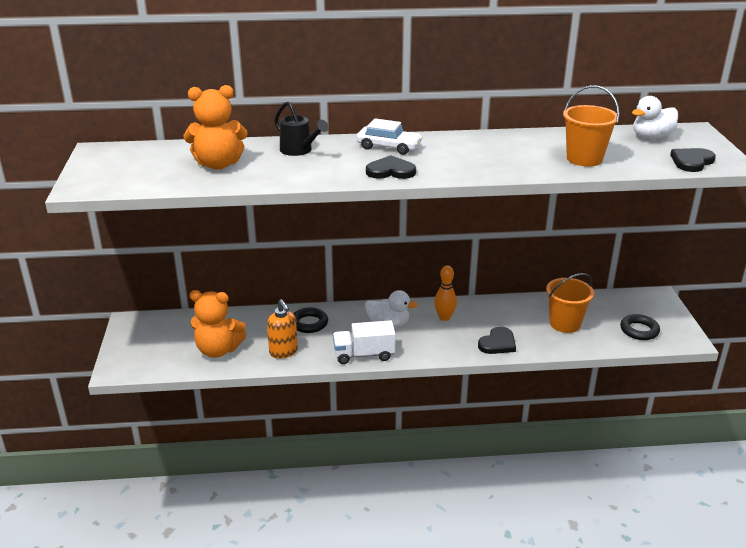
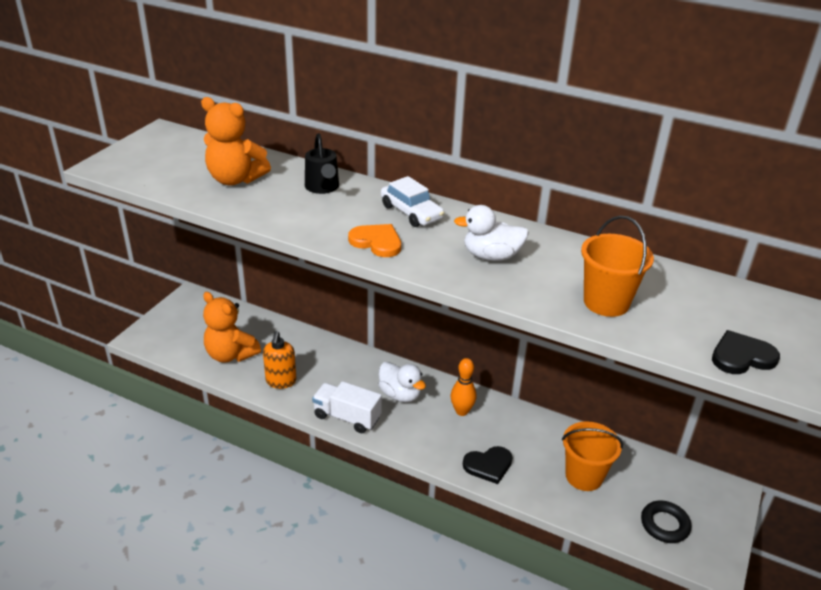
camera: 30 degrees right, 5 degrees up
(309, 323) = (330, 361): black ring -> none
(390, 171) = (377, 242): black heart -> orange heart
(651, 137) = (732, 302): white duck -> white duck (491, 256)

